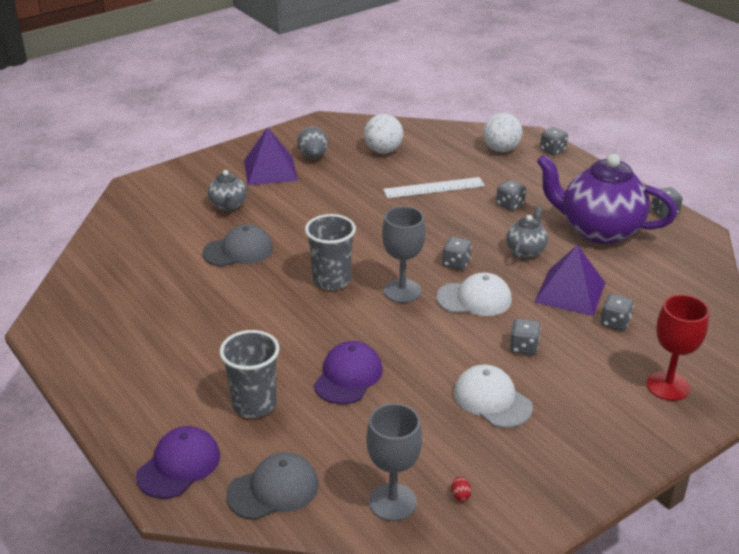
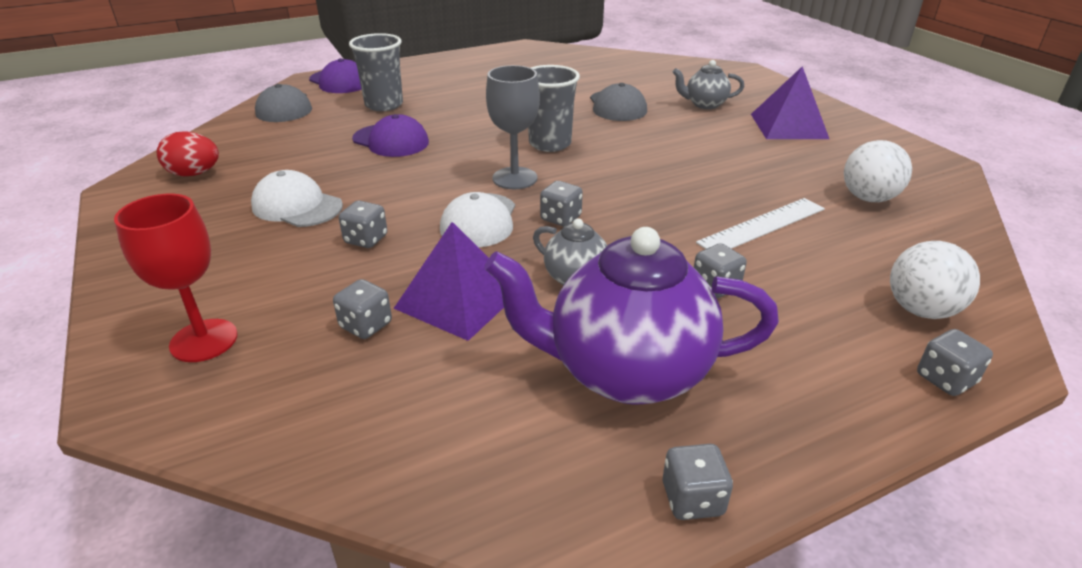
camera: 100 degrees right, 0 degrees up
(313, 156) = (832, 151): grey egg -> none
(392, 502) = (221, 146): grey goblet -> none
(434, 188) = (762, 225): white ruler -> white ruler turned 60 degrees clockwise
(460, 495) = (194, 174): red egg -> red egg, size x2.36
(492, 400) = (297, 206): white cap -> white cap turned 120 degrees counterclockwise
(599, 230) = (626, 372): purple teapot -> purple teapot turned 120 degrees counterclockwise

